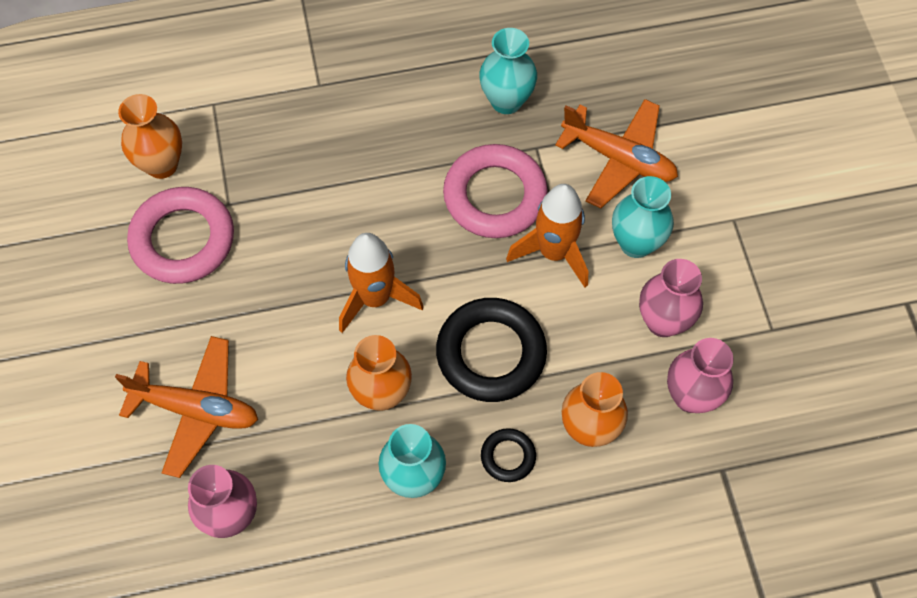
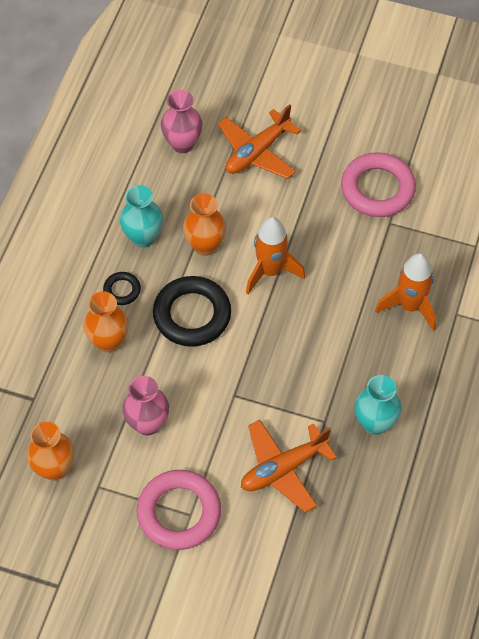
camera: 120 degrees right, 5 degrees down
(162, 165) = (442, 199): orange vase -> orange vase (54, 468)
(495, 196) = (302, 375): pink ring -> pink ring (179, 512)
(554, 252) = (237, 387): orange rocket -> orange rocket (410, 306)
(636, 243) = (212, 441): turquoise vase -> none
(691, 396) = (89, 409): pink vase -> none

